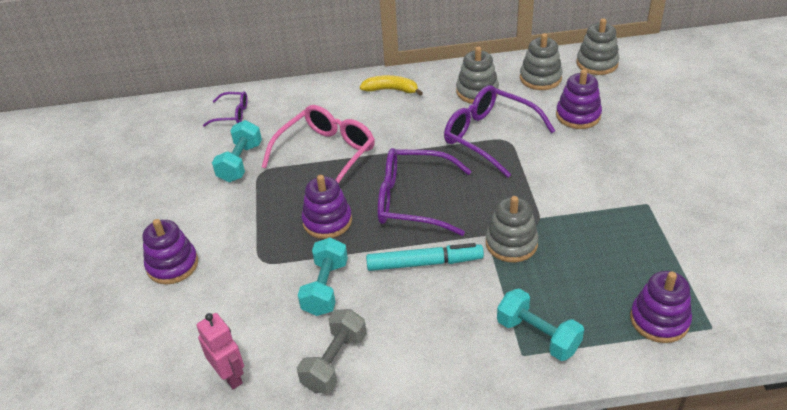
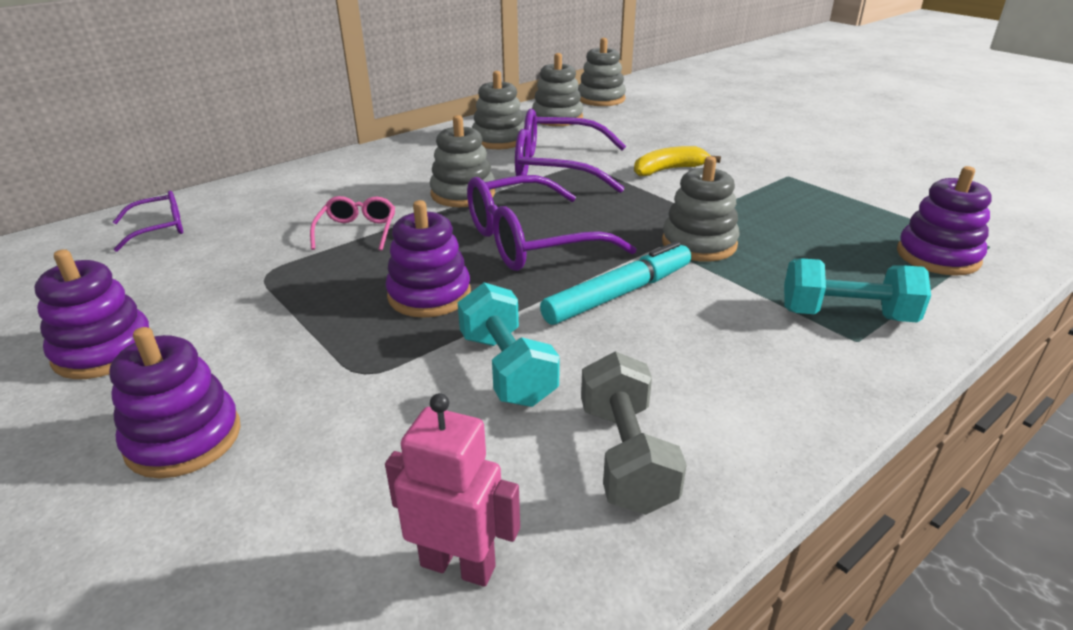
camera: 35 degrees left, 10 degrees down
(240, 162) = (219, 273): turquoise dumbbell -> none
(326, 154) = (357, 231): pink glasses -> pink glasses, size x0.52
(391, 90) = (389, 159): yellow banana -> yellow banana (669, 170)
(409, 142) = (463, 194): none -> grey stacking toy
(578, 115) = (631, 134): purple stacking toy -> purple stacking toy (104, 351)

